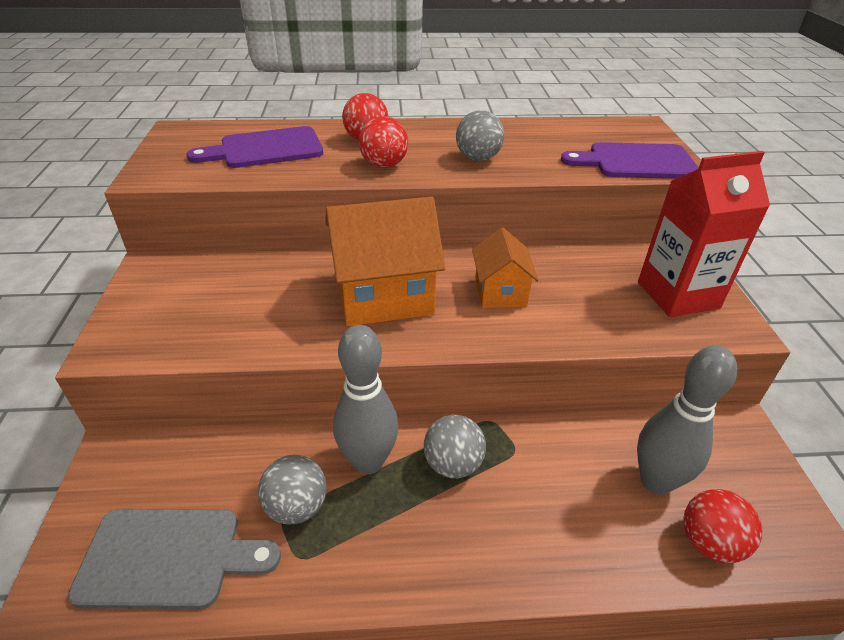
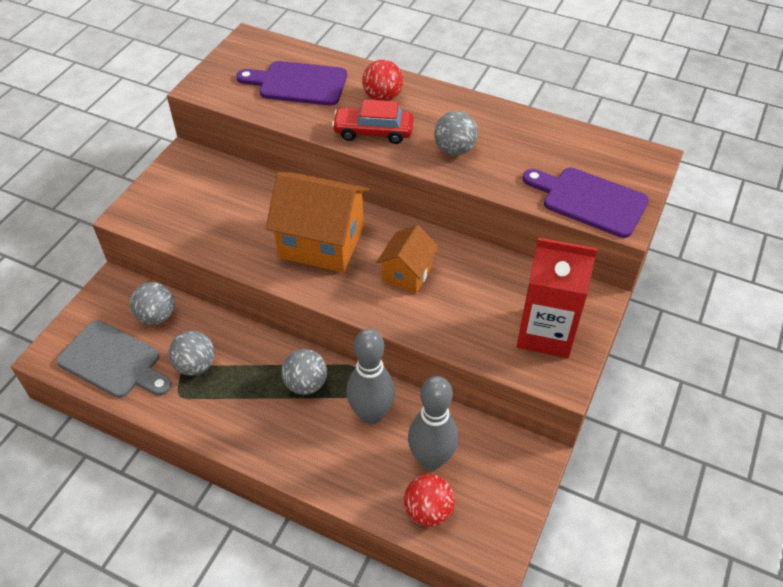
camera: 30 degrees right, 10 degrees up
(201, 468) = (156, 316): none -> grey ball
(368, 461) = (255, 357): grey bowling pin -> grey bowling pin (371, 414)
(384, 165) = (373, 132): red ball -> red car

